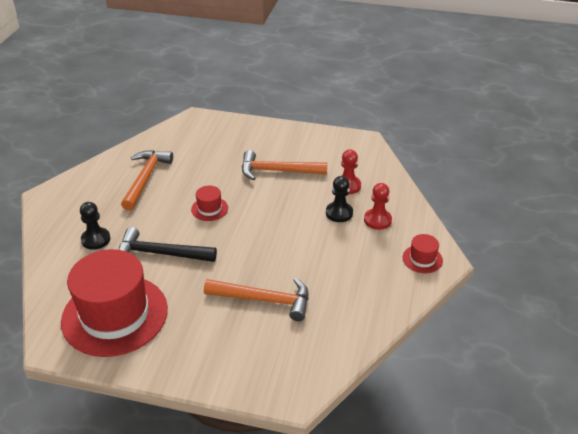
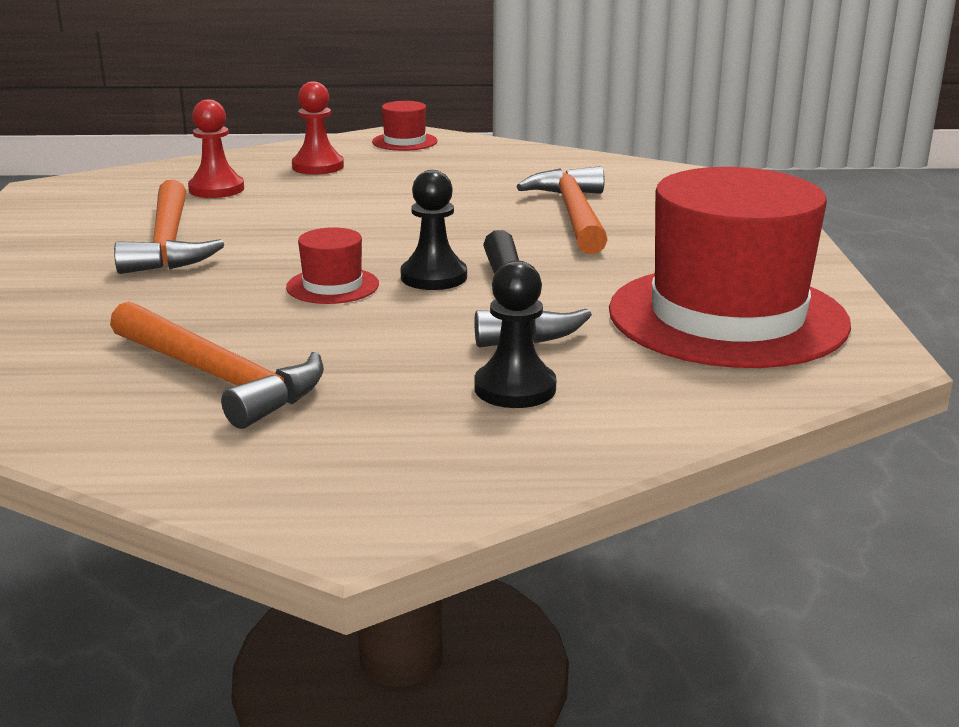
camera: 105 degrees left, 15 degrees down
(146, 178) = (218, 378): orange hammer -> orange hammer turned 135 degrees counterclockwise
(339, 213) = (306, 189): black pawn -> black pawn (434, 277)

